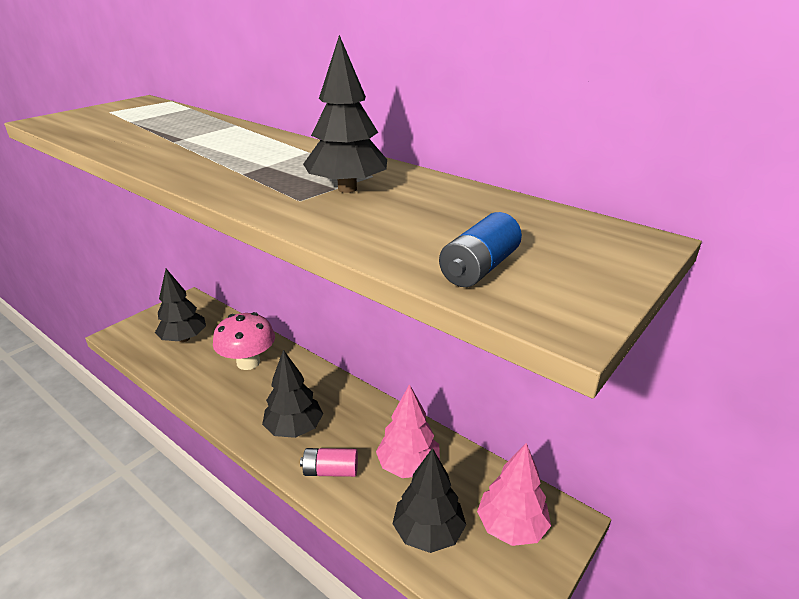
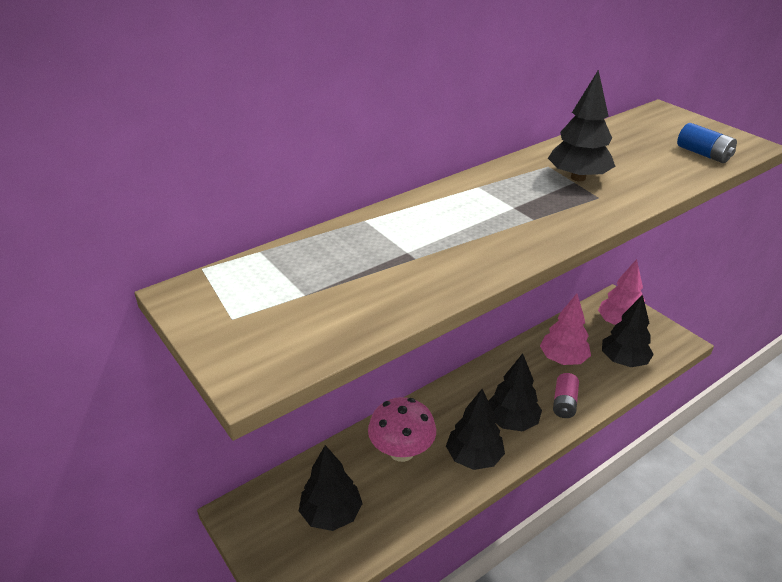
camera: 75 degrees left, 5 degrees up
(243, 407) = (474, 457): none -> black tree

